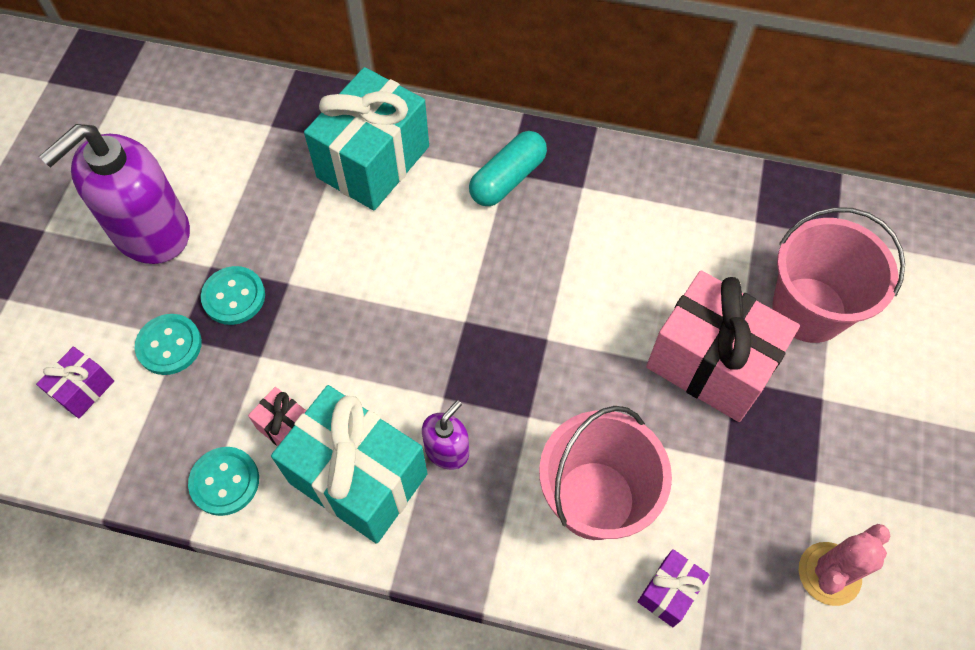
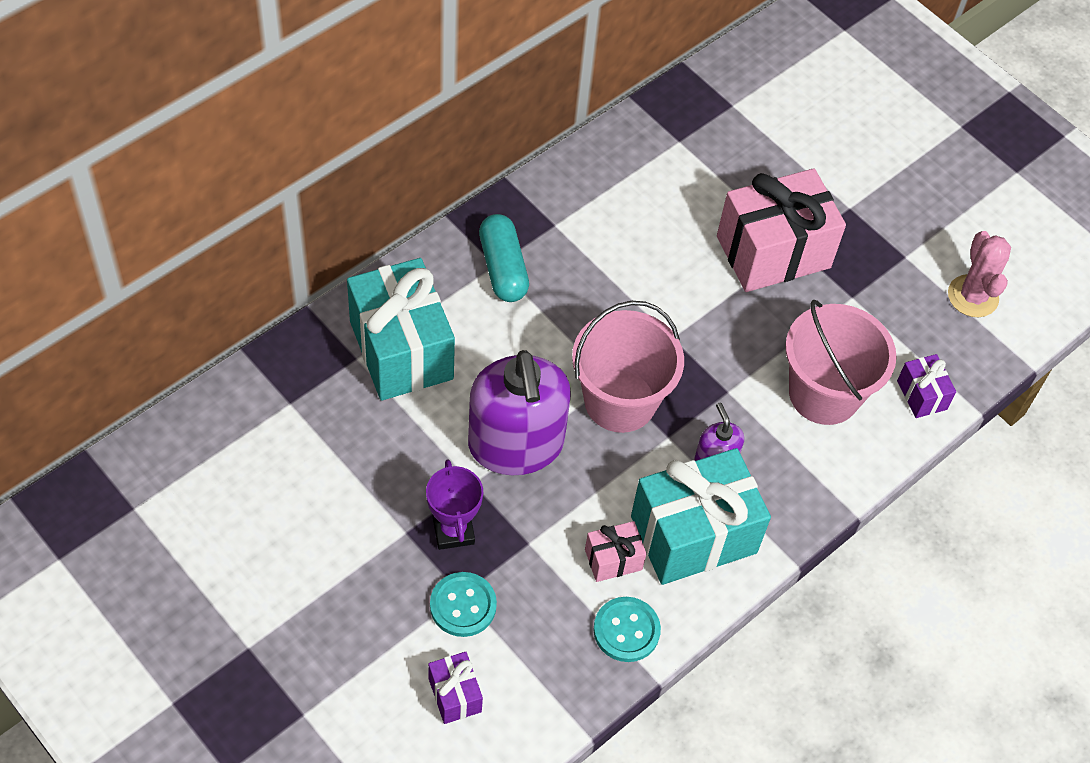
camera: 60 degrees left, 5 degrees down
(150, 231) = (327, 560): purple soap dispenser -> purple soap dispenser (516, 445)
(234, 297) = (453, 531): turquoise button -> purple trophy
(809, 310) = (777, 164): pink bucket -> pink bucket (620, 401)

